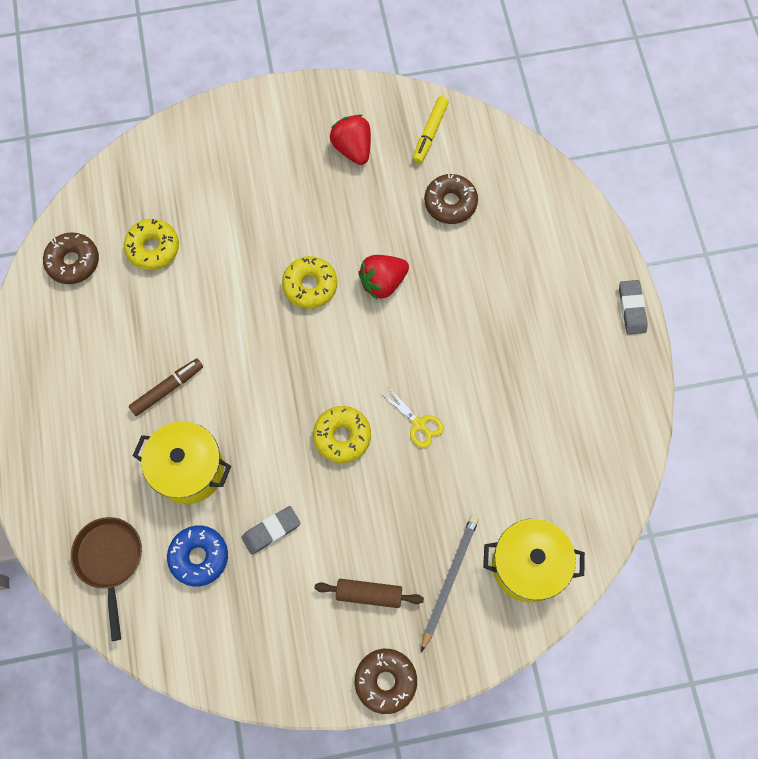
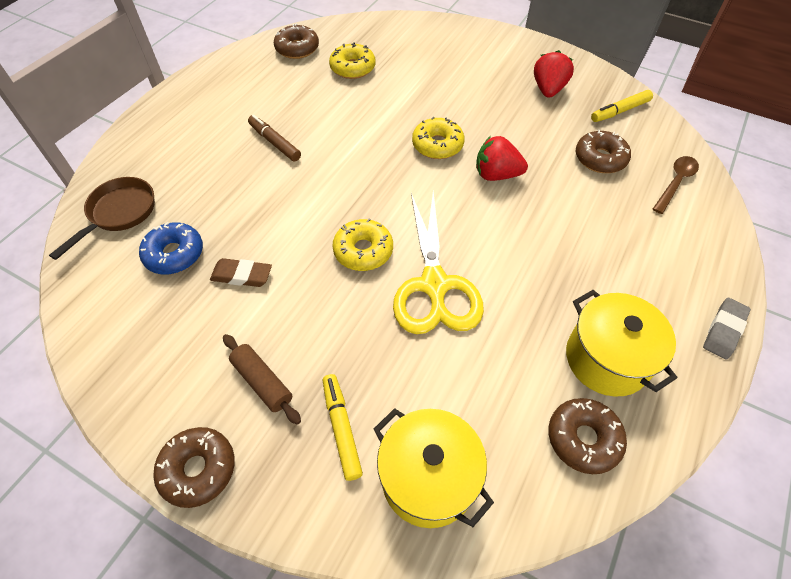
camera: 40 degrees right, 15 degrees down
(167, 389) = (275, 142): brown marker -> brown marker turned 135 degrees counterclockwise
(189, 470) = (233, 196): yellow pot -> yellow pot (606, 359)
(271, 531) = (242, 275): grey eraser -> brown eraser
(419, 424) = (434, 285): yellow scissors -> yellow scissors, size x2.28
(449, 579) = (342, 428): grey pencil -> yellow marker
(522, 188) = (675, 183): none -> brown spoon
(597, 463) = (583, 439): none -> brown donut

